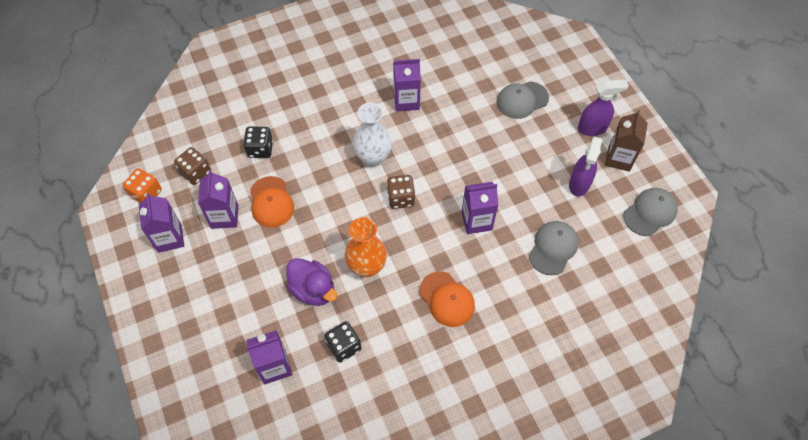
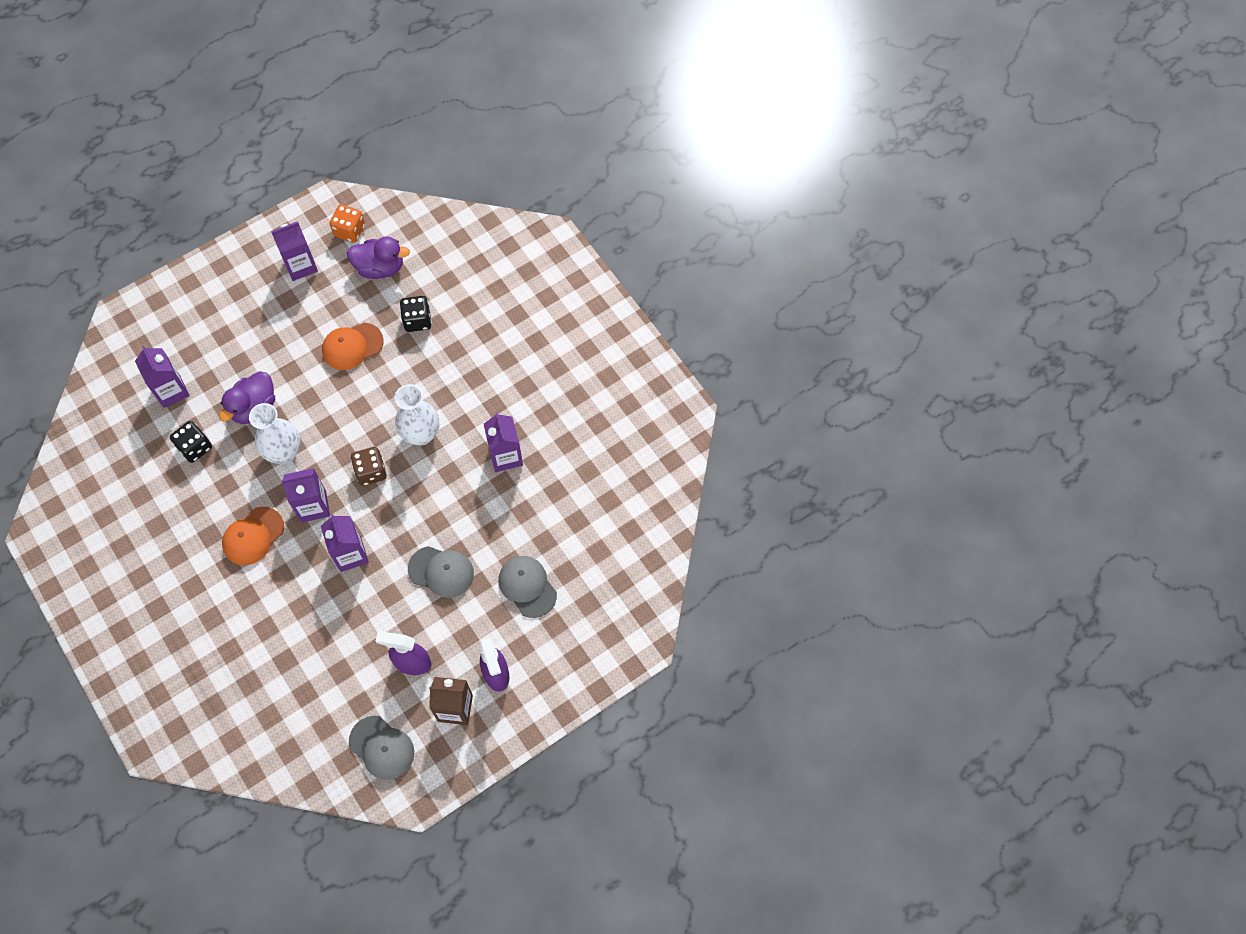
camera: 80 degrees right, 5 degrees up
(196, 173) = (380, 268): brown dice -> purple duck
(224, 216) = (330, 307): purple carton -> purple carton (313, 506)
(367, 267) = (284, 452): orange vase -> white vase
(553, 248) = (323, 639): grey cap -> grey cap (441, 571)

